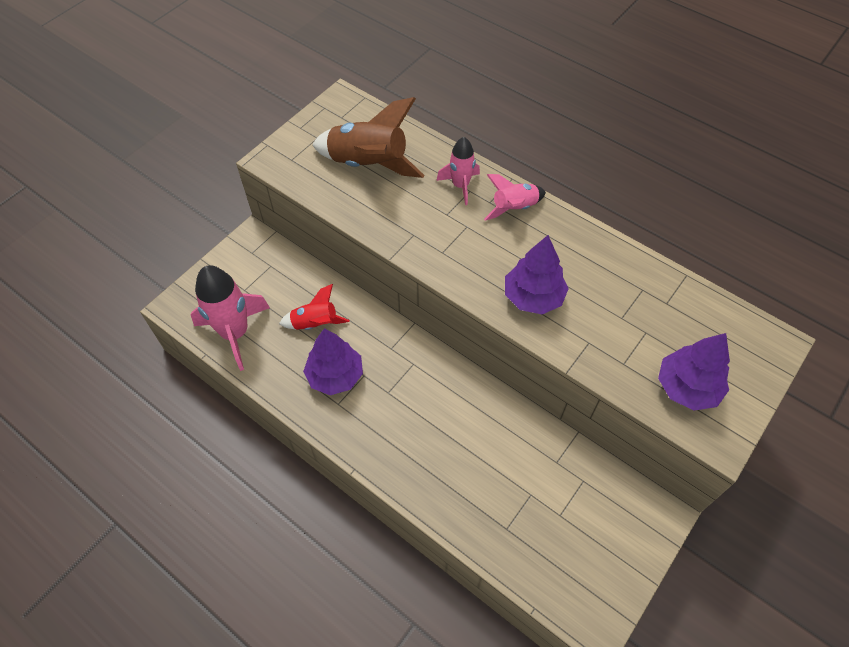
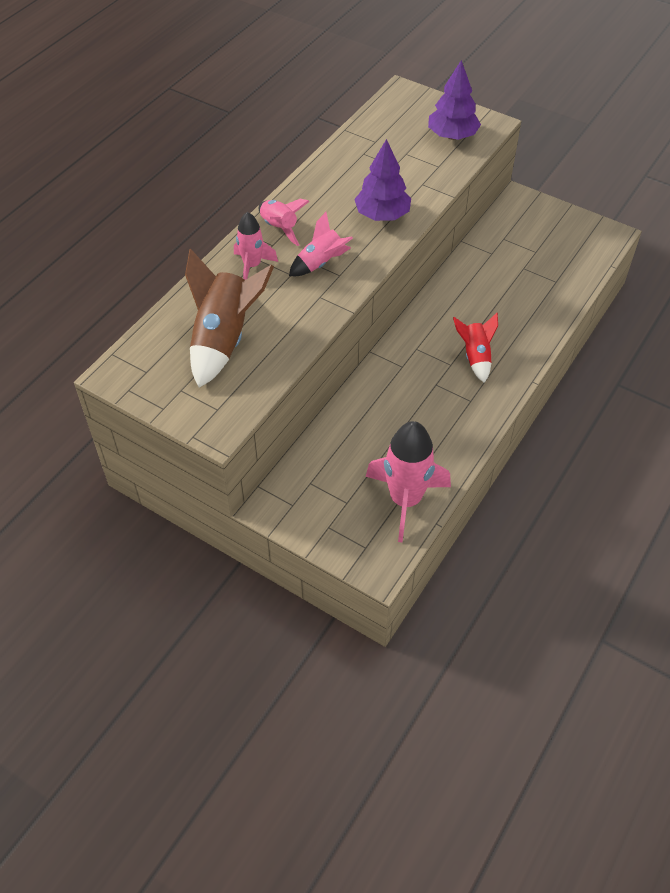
camera: 95 degrees left, 5 degrees down
(315, 324) = (383, 430): red rocket -> red rocket (475, 357)
(335, 375) = (440, 406): purple tree -> none
(460, 238) = (320, 263): none -> pink rocket

